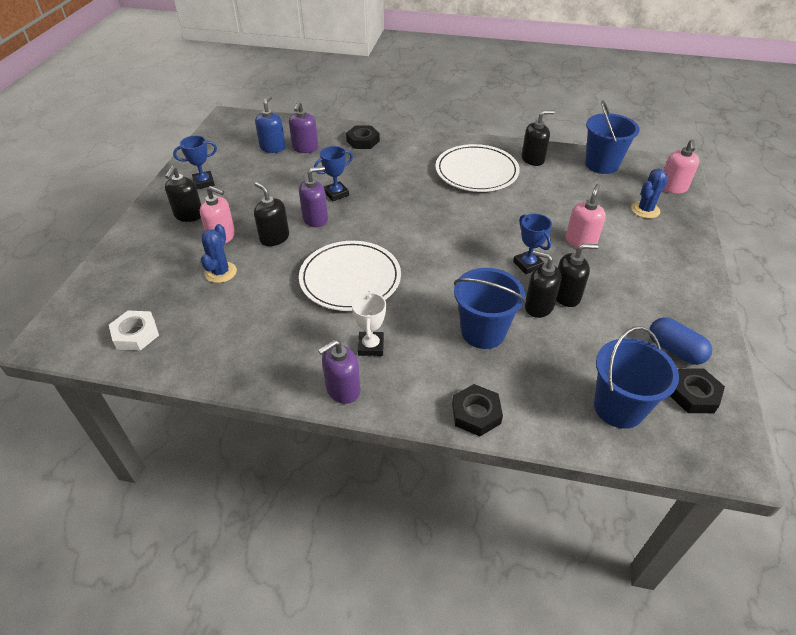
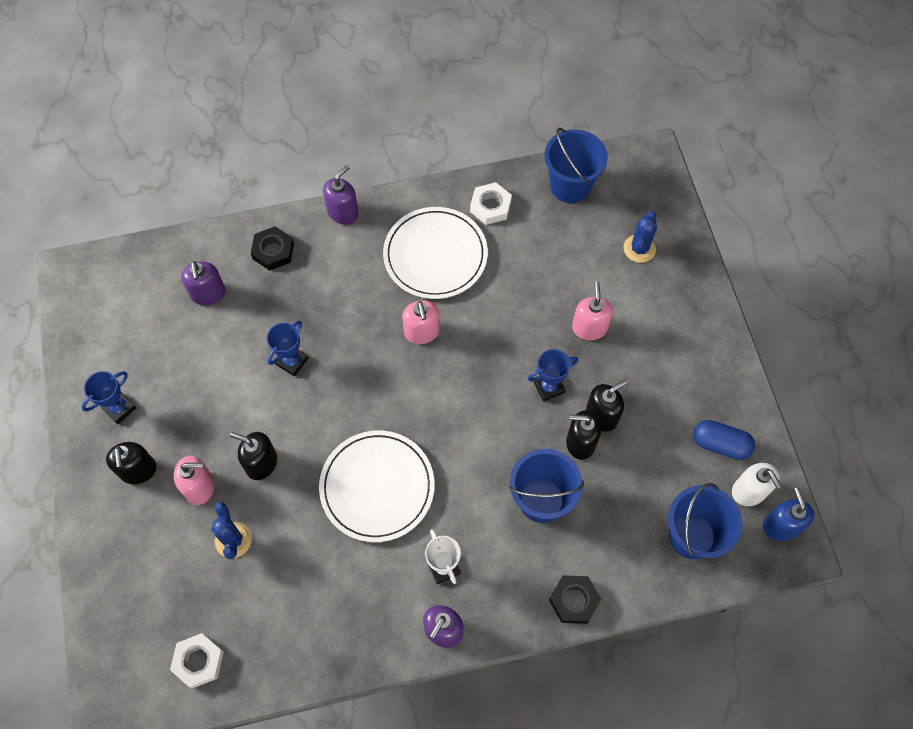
camera: 25 degrees left, 20 degrees up
(273, 147) = (166, 309): blue soap dispenser -> blue soap dispenser (780, 526)
(315, 219) = (291, 413): purple soap dispenser -> purple soap dispenser (343, 212)
(528, 264) = (549, 387): blue trophy -> blue trophy turned 60 degrees counterclockwise
(533, 159) = (490, 206): black soap dispenser -> white nut
(672, 187) = (657, 197): pink soap dispenser -> pink soap dispenser (422, 332)
(693, 394) = (749, 491): black nut -> white soap dispenser

